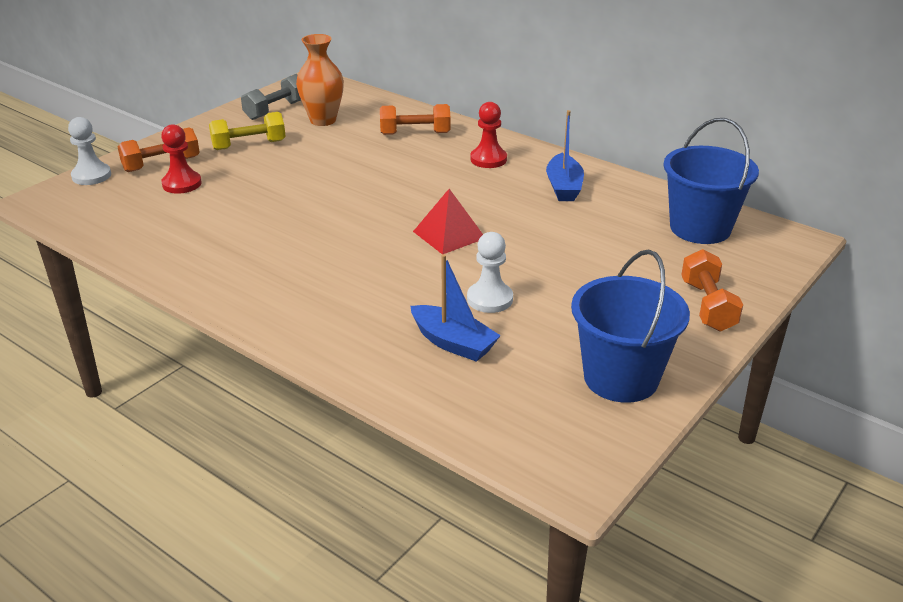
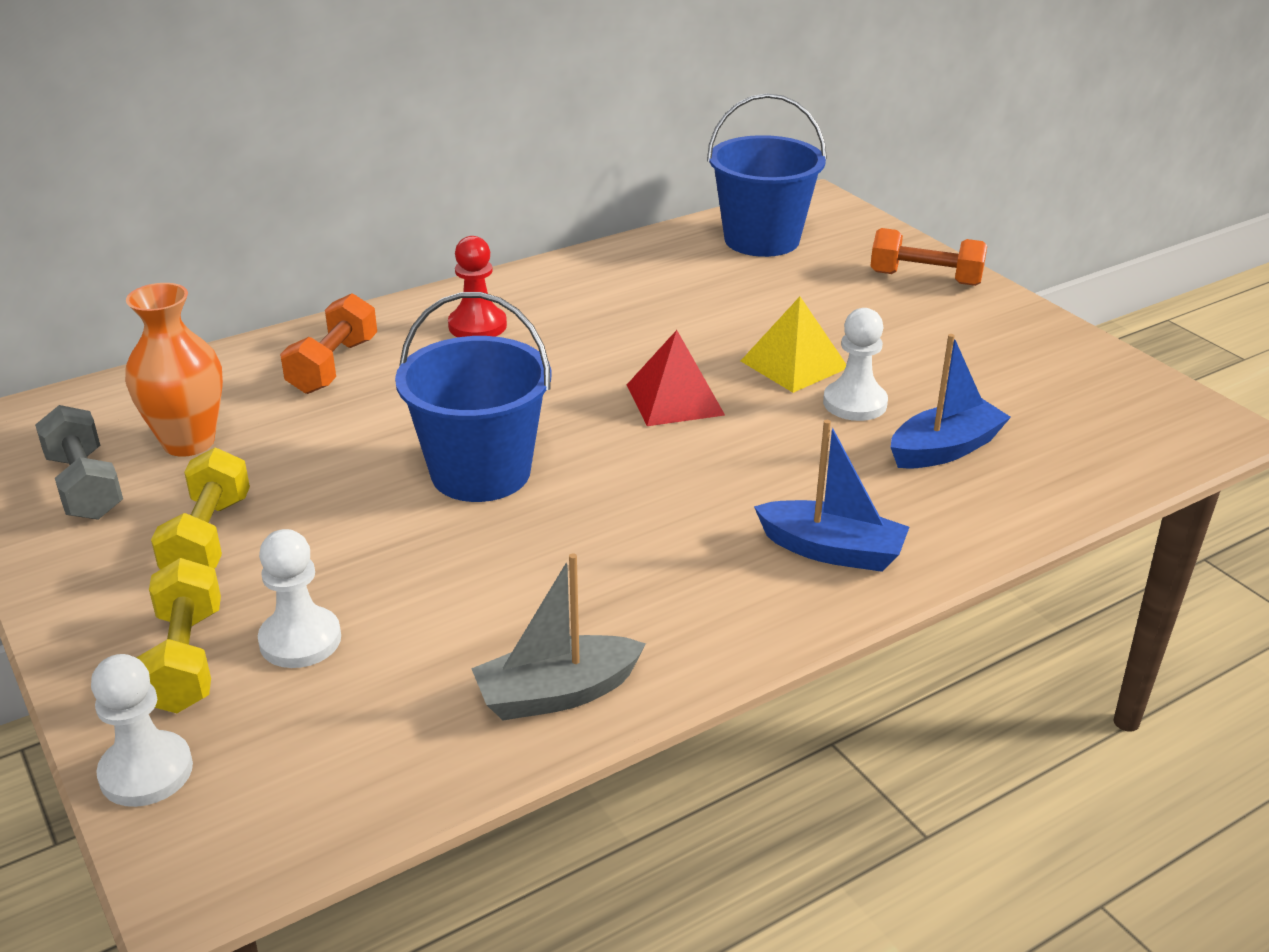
camera: 70 degrees left, 0 degrees up
(159, 253) = (557, 693): none -> grey boat
(161, 164) = (186, 660): orange dumbbell -> yellow dumbbell
(182, 184) = (300, 640): red pawn -> white pawn
(525, 268) = (794, 364): none -> yellow pyramid
(564, 187) = (603, 292): blue boat -> blue boat (832, 550)
(621, 378) = (1046, 359): blue bucket -> blue bucket (480, 472)

